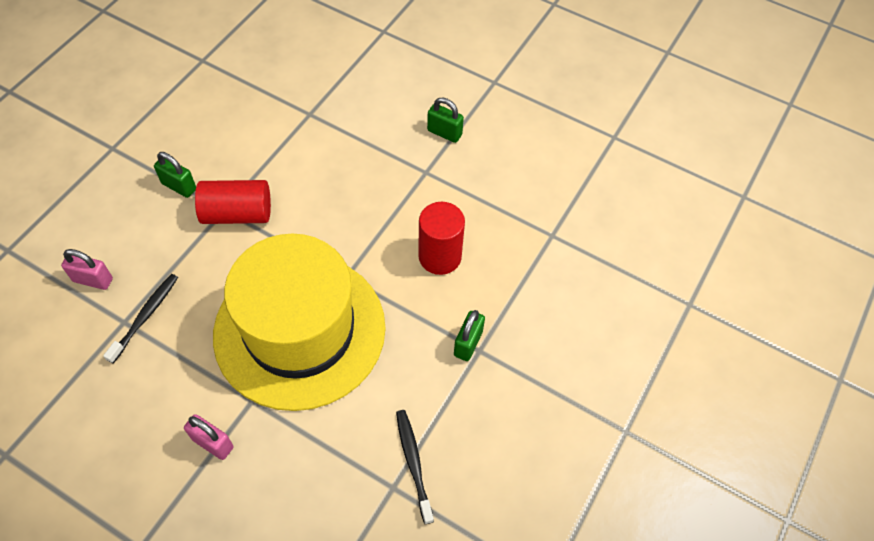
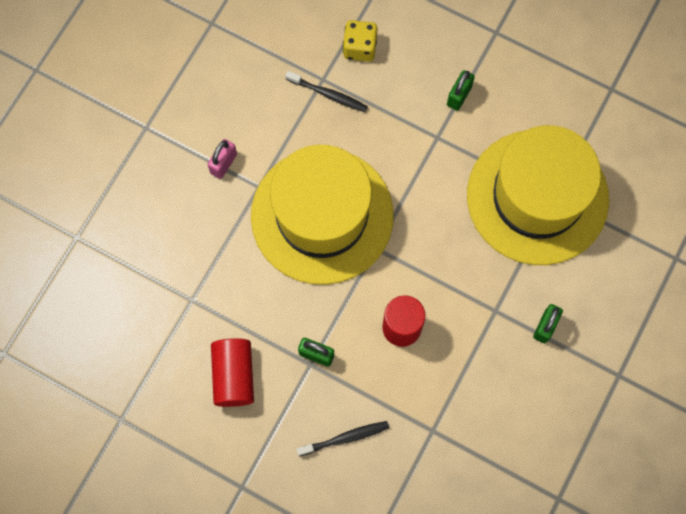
camera: 90 degrees right, 15 degrees up
(93, 280) = (359, 48): pink padlock -> yellow dice
(237, 213) = (434, 149): red cylinder -> red cylinder (234, 376)
(307, 128) = (537, 197): none -> yellow hat
(413, 463) = (211, 314): black toothbrush -> black toothbrush (345, 438)

